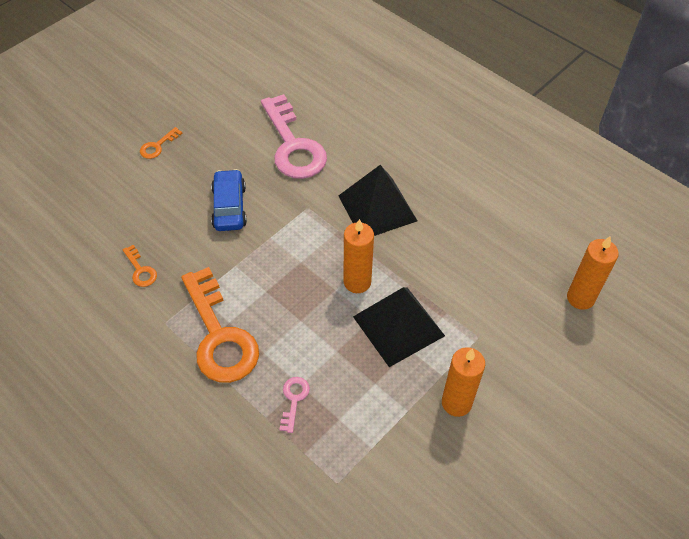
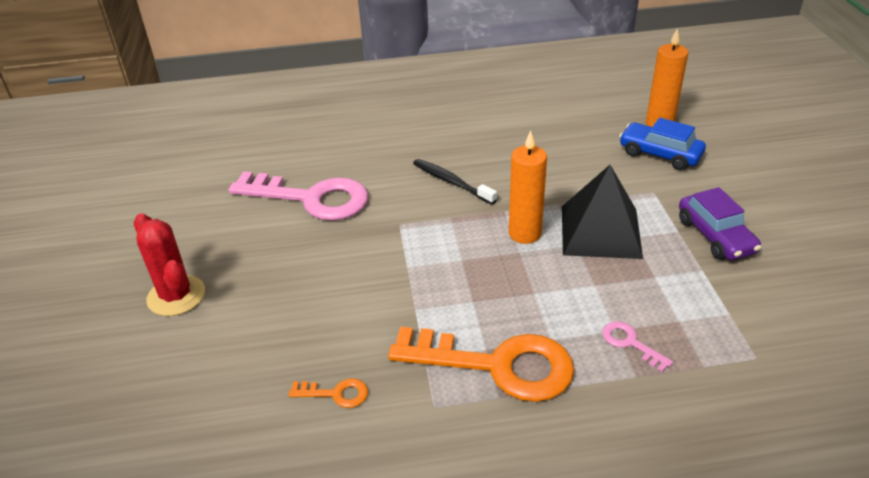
camera: 50 degrees left, 15 degrees down
(158, 146) = (176, 296): orange key -> red cactus
(229, 207) = (333, 278): blue car -> blue car (659, 154)
(377, 208) = (451, 182): black pyramid -> black toothbrush
(456, 403) = (715, 236): orange candle -> purple car

